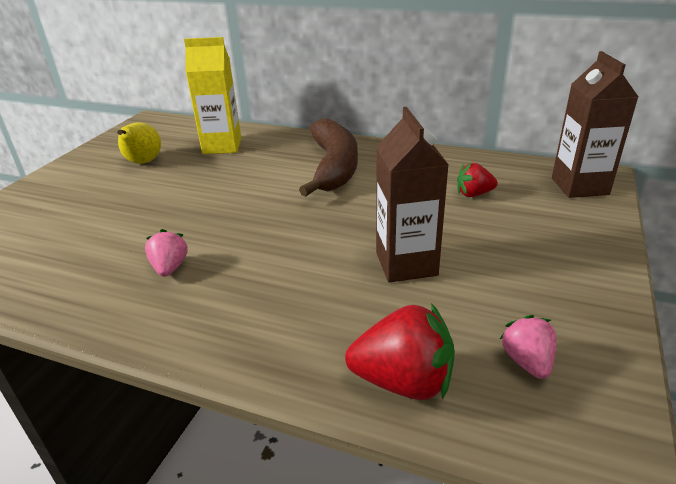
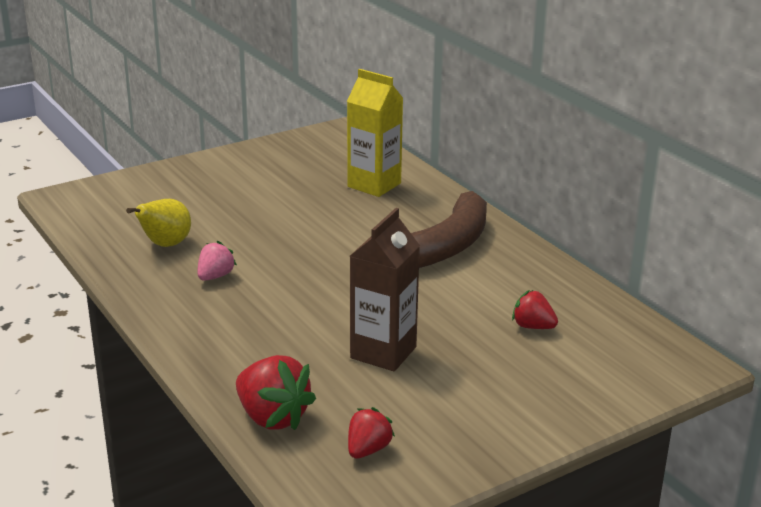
camera: 35 degrees right, 5 degrees down
(143, 163) = (290, 176): yellow pear -> yellow pear (165, 245)
(527, 361) = (368, 450): pink strawberry -> red strawberry
(579, 186) = (651, 365): brown carton -> none

